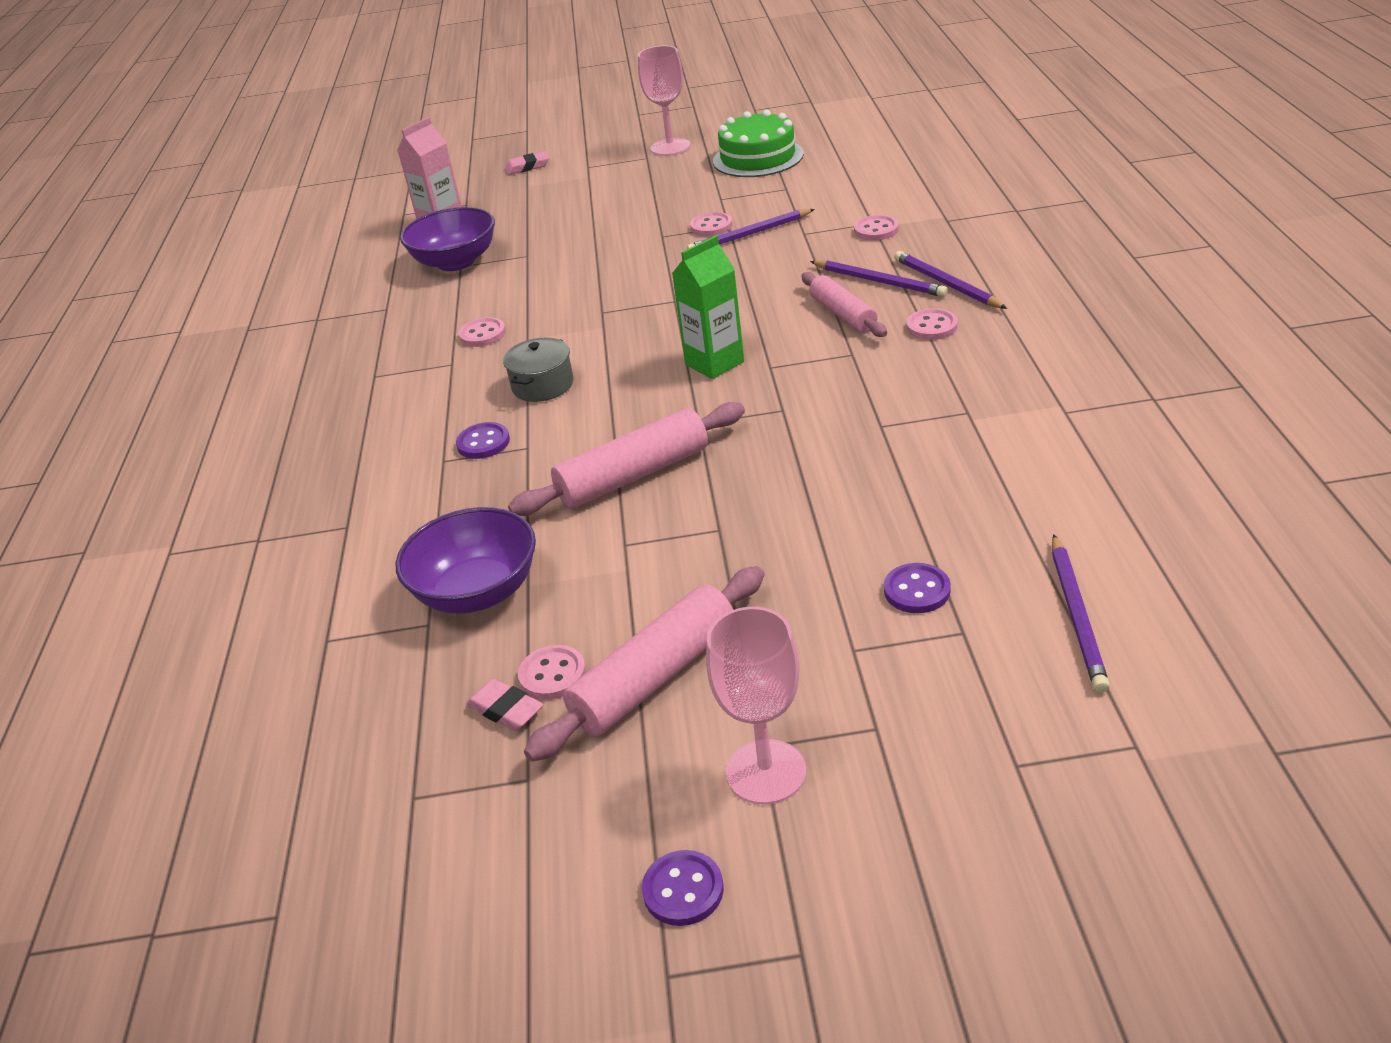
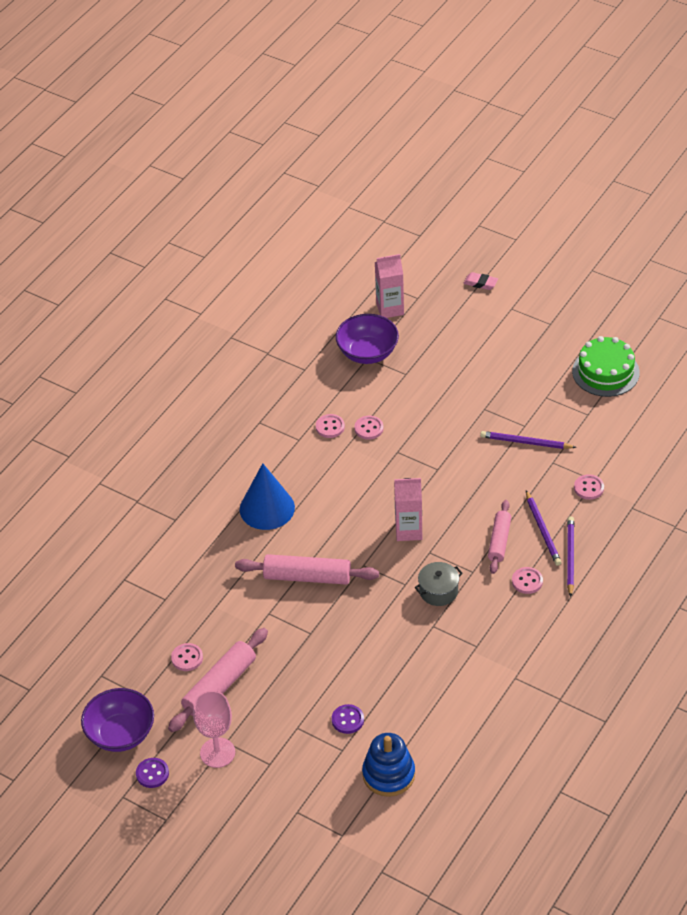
camera: 35 degrees right, 10 degrees up
(477, 592) = (194, 596): purple bowl -> purple bowl (120, 734)
(483, 443) = (267, 508): purple button -> blue cone
(506, 710) = (159, 661): pink eraser -> none
(543, 385) = (323, 487): grey pot -> grey pot (438, 591)
(655, 677) = (220, 686): pink rolling pin -> pink rolling pin turned 45 degrees counterclockwise
(670, 147) = (572, 323): pink goblet -> none
(711, 226) = (515, 420): pink button -> pink button (369, 428)
(714, 363) = (408, 530): green carton -> pink carton
(1077, 615) = (388, 774): purple pencil -> blue stacking toy

